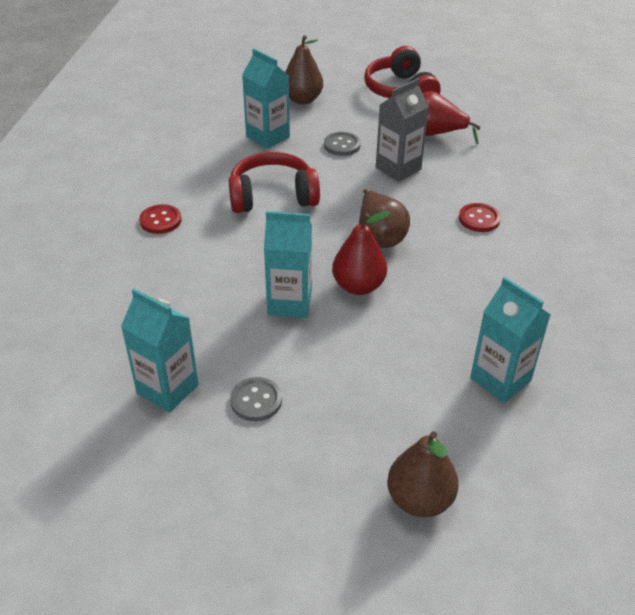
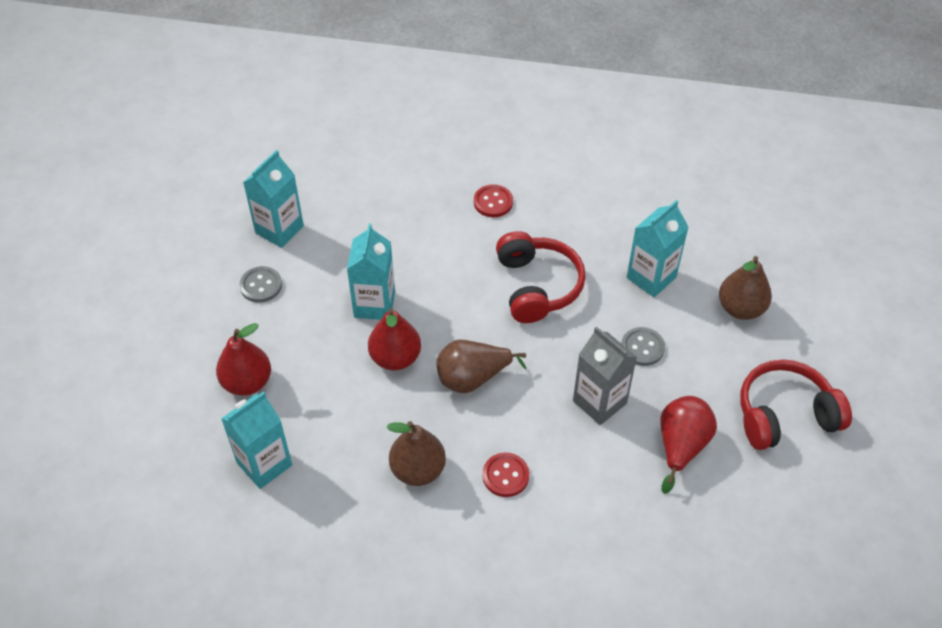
camera: 90 degrees right, 10 degrees up
(398, 402) = (247, 382): none -> red pear
(419, 499) = (149, 391): brown pear -> brown pear (418, 470)

